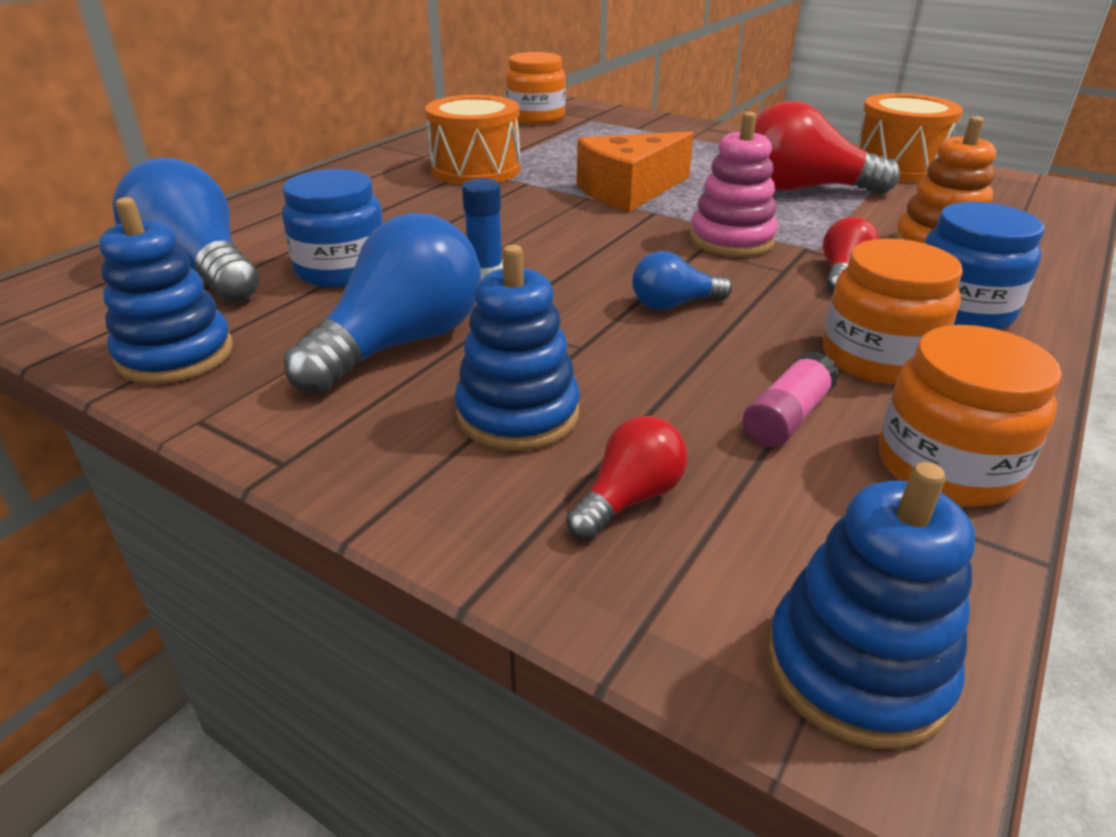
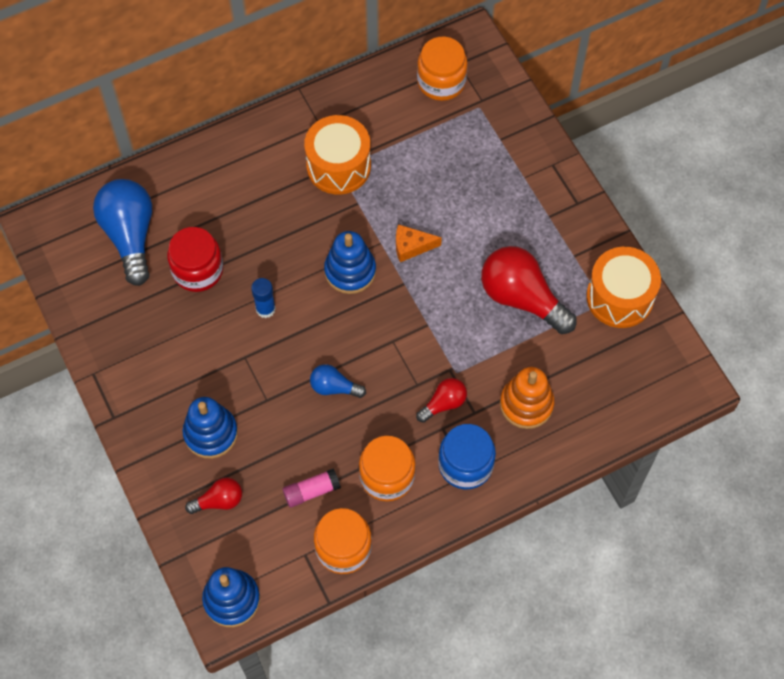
camera: 30 degrees right, 30 degrees up
(175, 355) = (97, 317): blue stacking toy -> blue stacking toy (350, 271)
(342, 269) = (198, 270): blue jar -> red jar
(401, 343) = (192, 356): blue light bulb -> none
(629, 191) = (411, 246): orange cheese -> orange cheese, size x0.54
(731, 240) = (418, 339): pink stacking toy -> none

